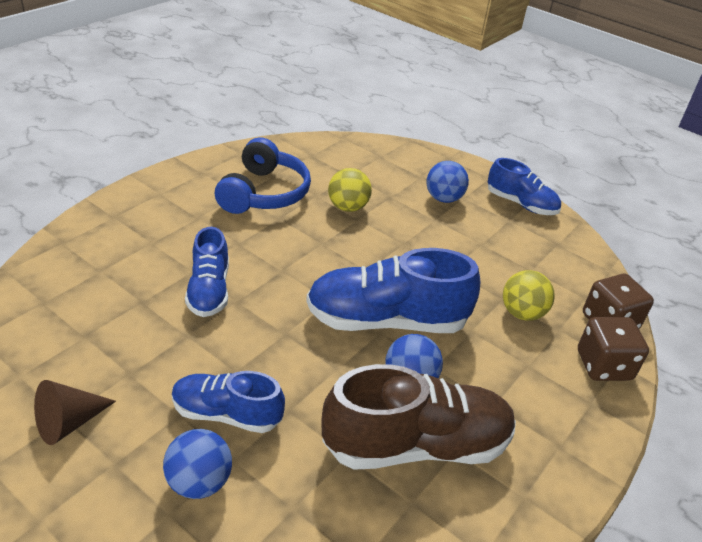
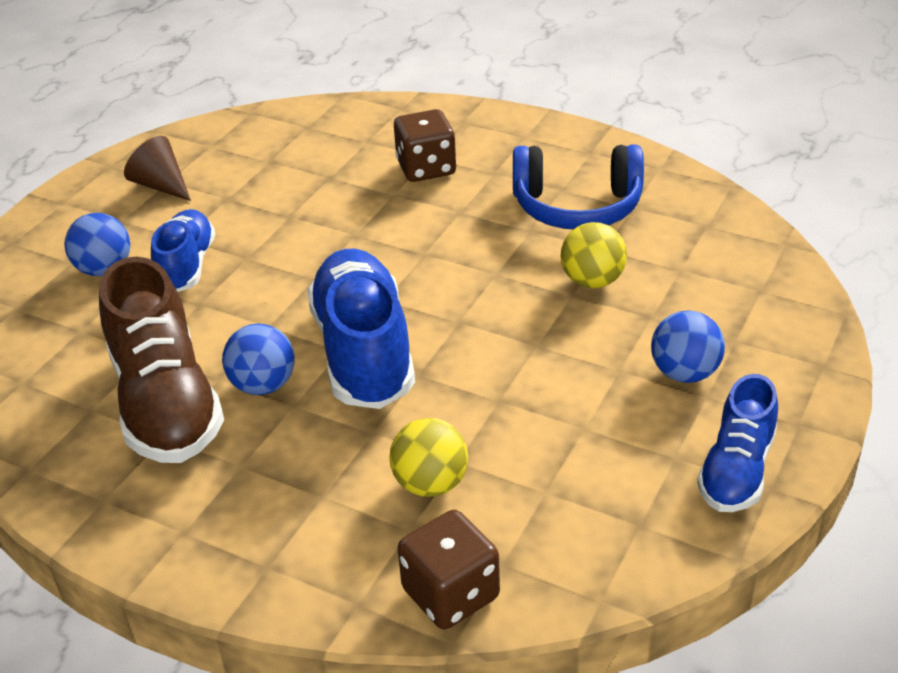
camera: 85 degrees right, 0 degrees up
(209, 290) = (364, 212): blue shoe -> none
(603, 365) = (345, 583): brown dice -> brown dice (426, 168)

